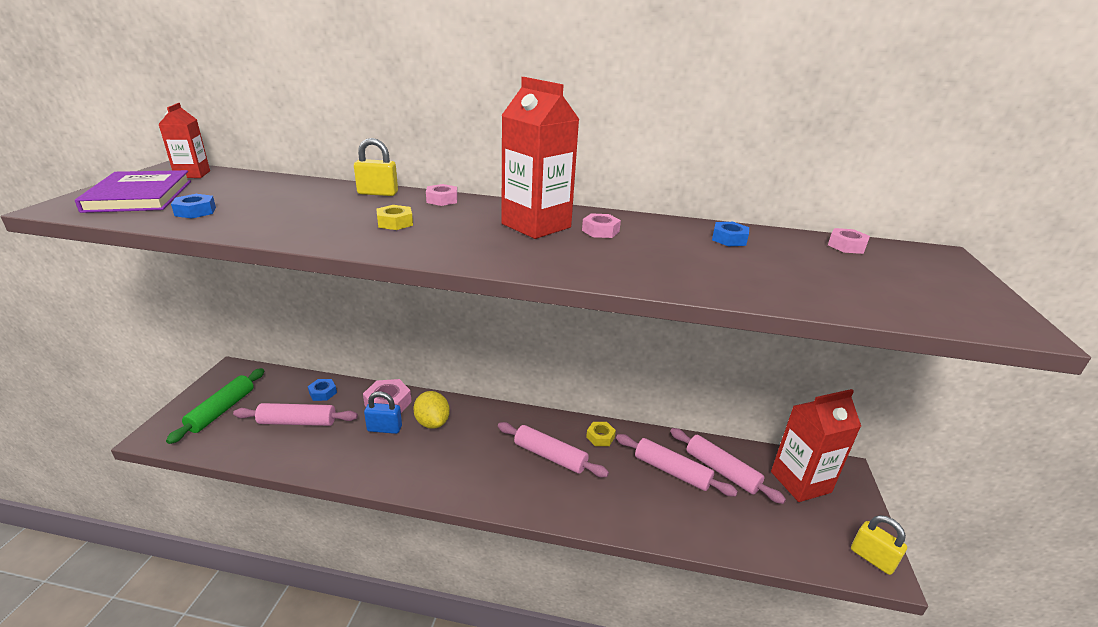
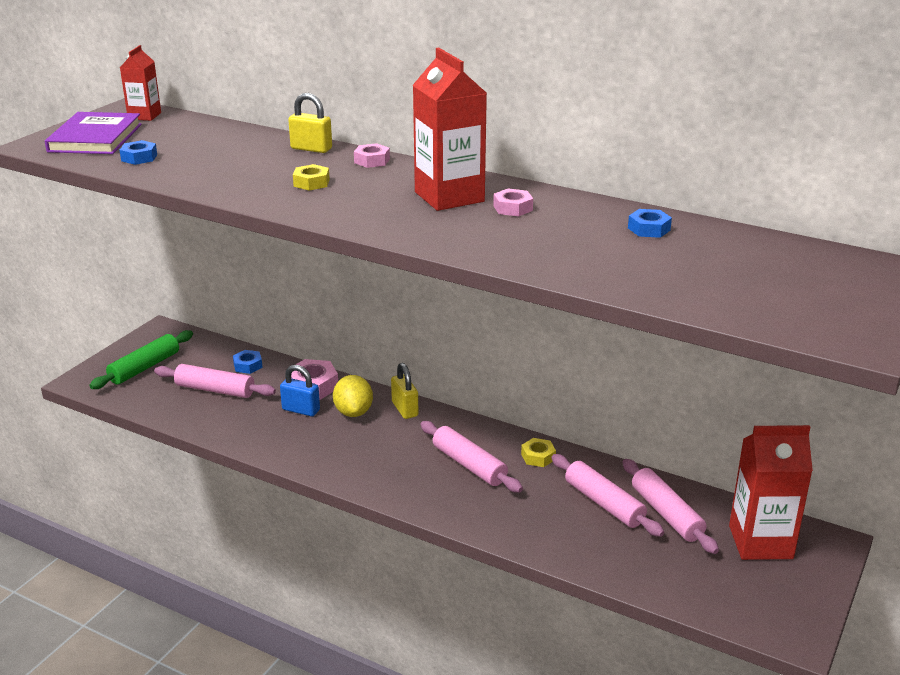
camera: 20 degrees right, 0 degrees up
(846, 246) = (783, 249): pink nut -> none
(872, 558) = (792, 625): yellow padlock -> yellow padlock (405, 409)

